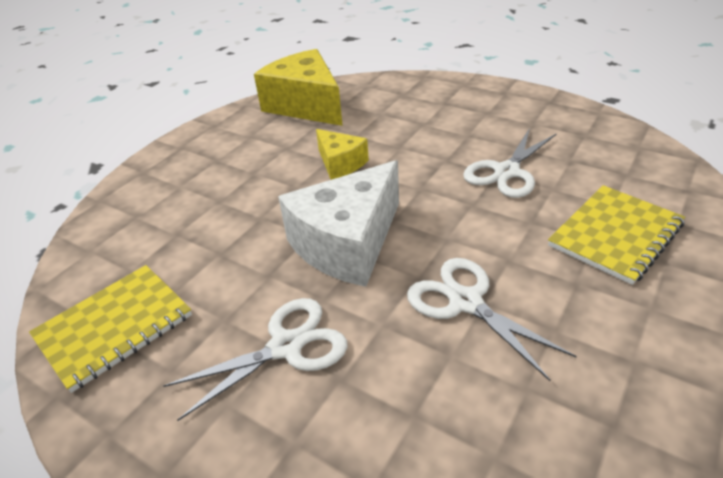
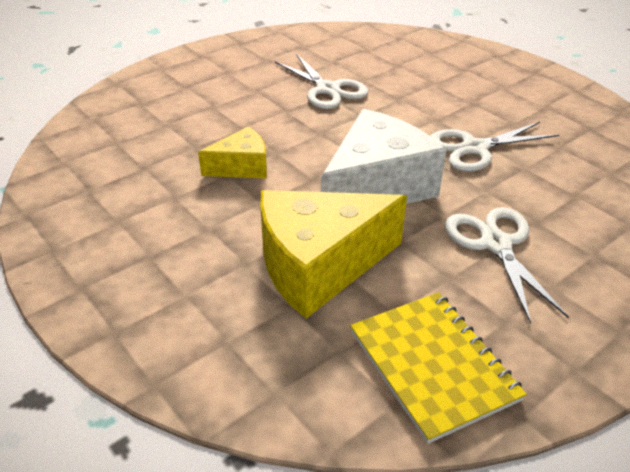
camera: 75 degrees left, 0 degrees up
(306, 105) = (88, 167): yellow cheese -> yellow cheese (319, 265)
(347, 243) = (376, 187): white cheese -> white cheese turned 105 degrees counterclockwise
(615, 235) = (431, 75): yellow notebook -> none

